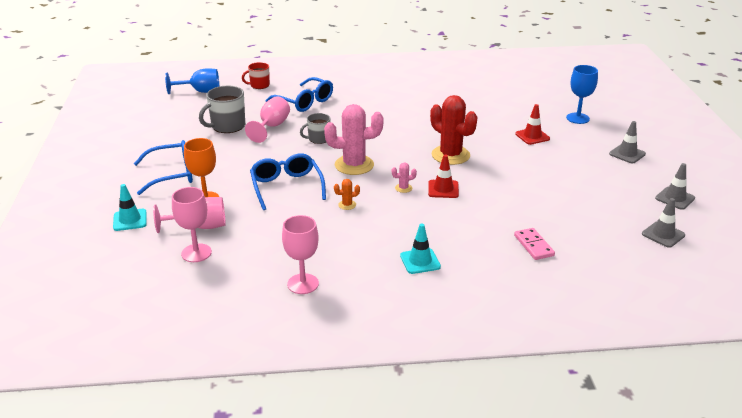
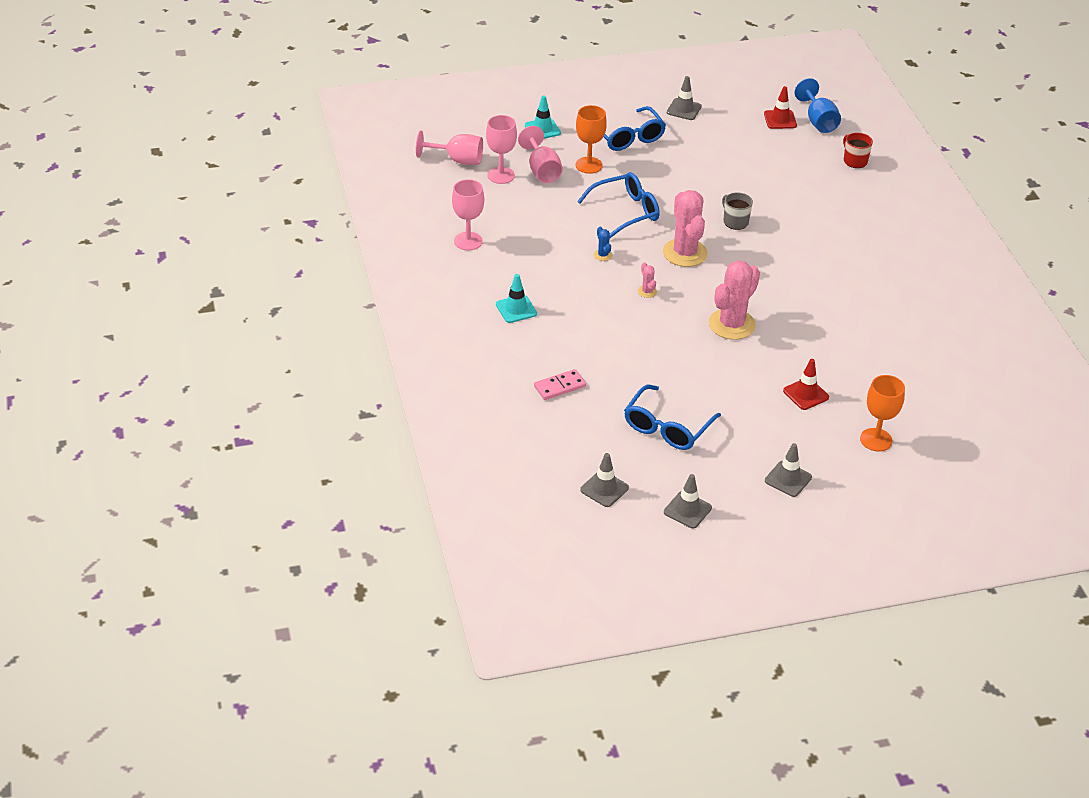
camera: 80 degrees right, 10 degrees up
(147, 143) = (684, 109): none -> grey traffic cone
(227, 126) = (741, 154): grey mug -> none
(272, 127) = (751, 185): pink goblet -> pink goblet (457, 160)
(305, 102) = (824, 201): blue glasses -> blue glasses (667, 428)
(347, 205) = (603, 255): orange cactus -> blue cactus
(443, 189) = (653, 320): red traffic cone -> red traffic cone (780, 120)
(450, 155) = (732, 324): red cactus -> pink cactus
(577, 118) = (876, 440): blue goblet -> orange goblet

